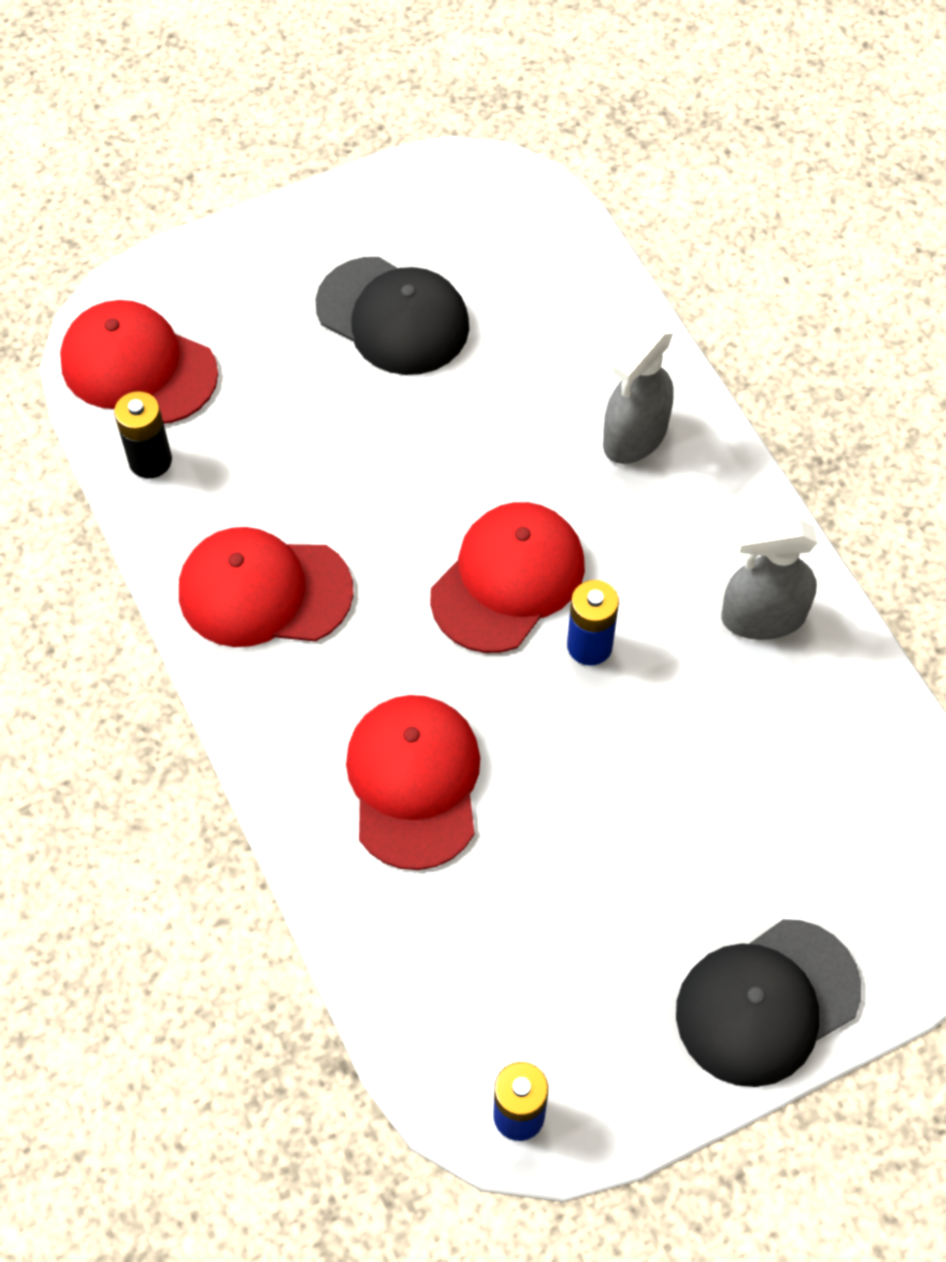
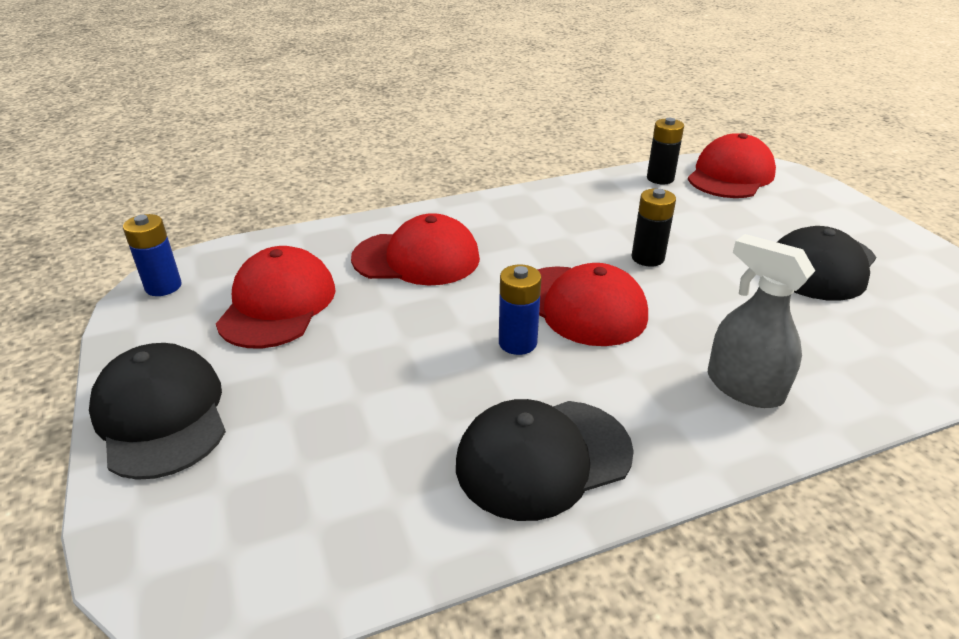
camera: 95 degrees right, 25 degrees down
(264, 591) = (567, 211): red cap -> red cap (278, 304)
(390, 498) = (647, 258): none -> black battery
(762, 617) = (543, 458): grey spray bottle -> black cap

